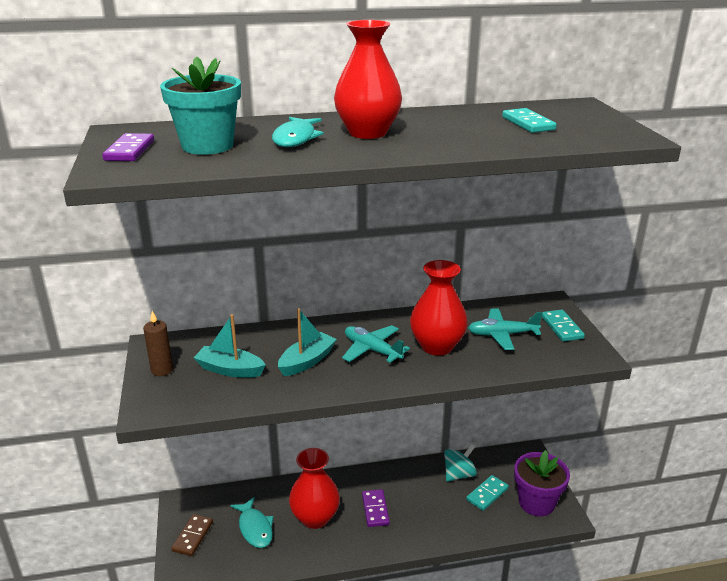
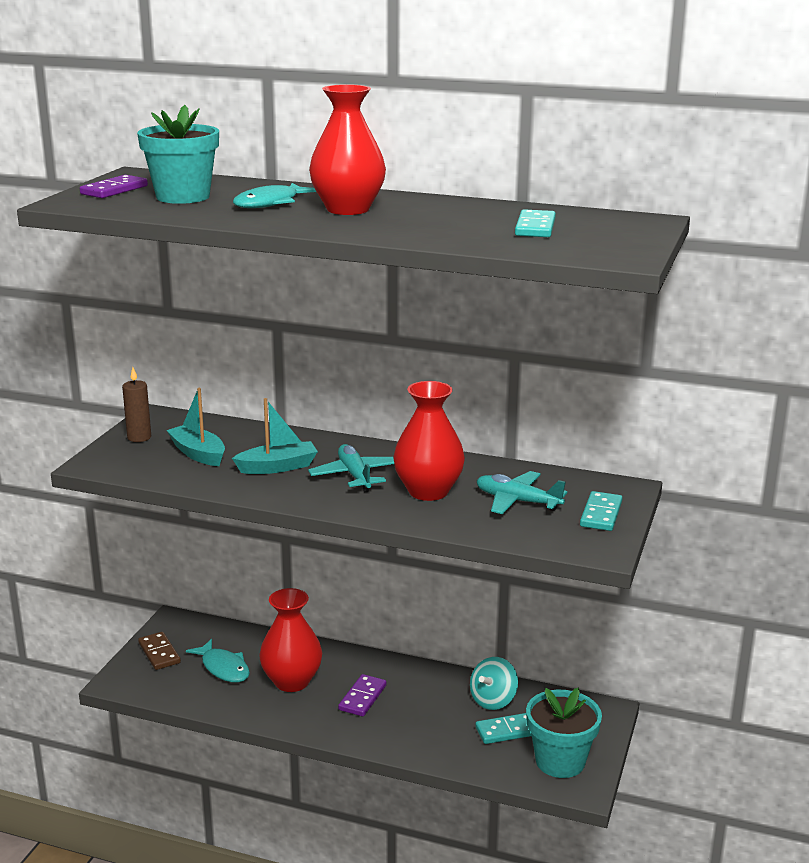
camera: 30 degrees right, 5 degrees down
(193, 536) = (159, 653): brown domino -> brown domino turned 75 degrees counterclockwise
(255, 528) = (223, 668): turquoise fish -> turquoise fish turned 45 degrees counterclockwise
(459, 474) = (493, 700): turquoise spinning top -> turquoise spinning top turned 135 degrees clockwise
(536, 503) = (560, 761): purple flower pot -> turquoise flower pot

